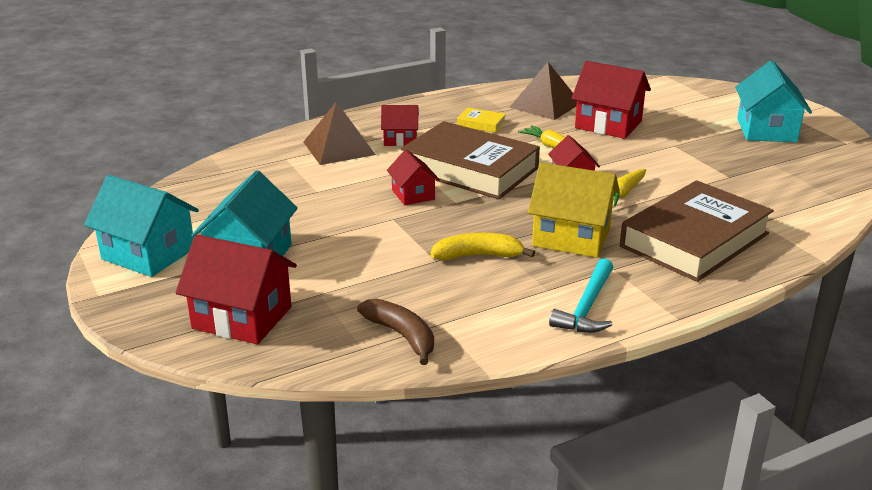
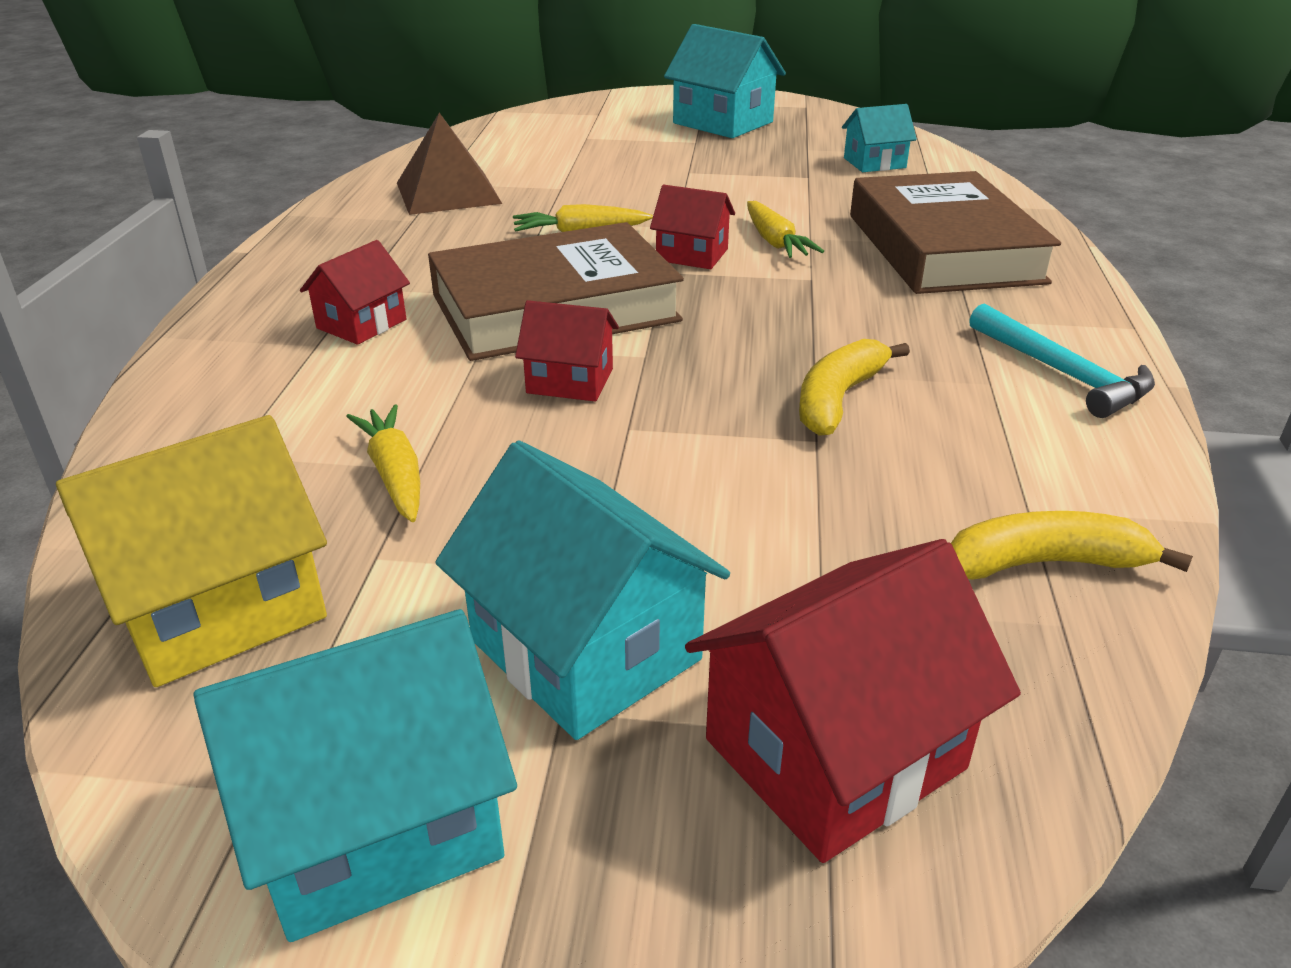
camera: 55 degrees left, 5 degrees up
(308, 189) = (395, 474): none -> yellow carrot
(339, 148) = (290, 387): brown pyramid -> none
(402, 336) = (1045, 563): brown banana -> yellow banana
(481, 124) = (425, 249): yellow book -> none
(571, 237) = (856, 313): yellow house -> yellow house (220, 608)
(608, 124) = (573, 182): red house -> none
(789, 188) = (874, 163): none -> turquoise house

